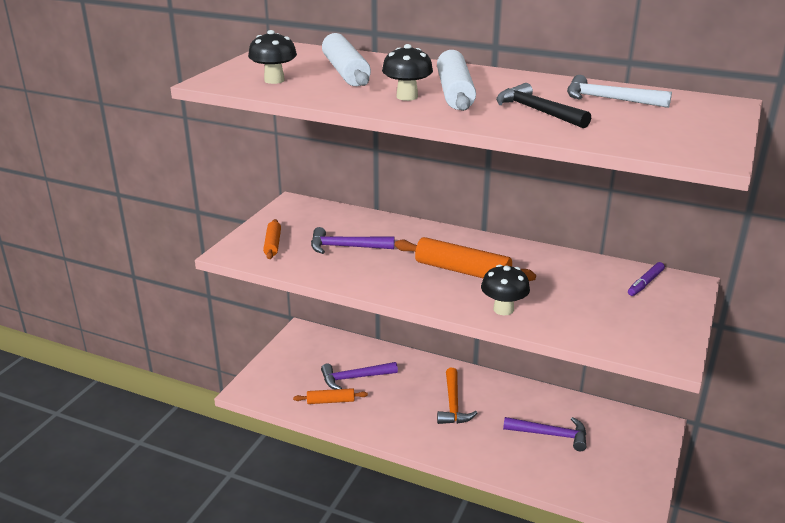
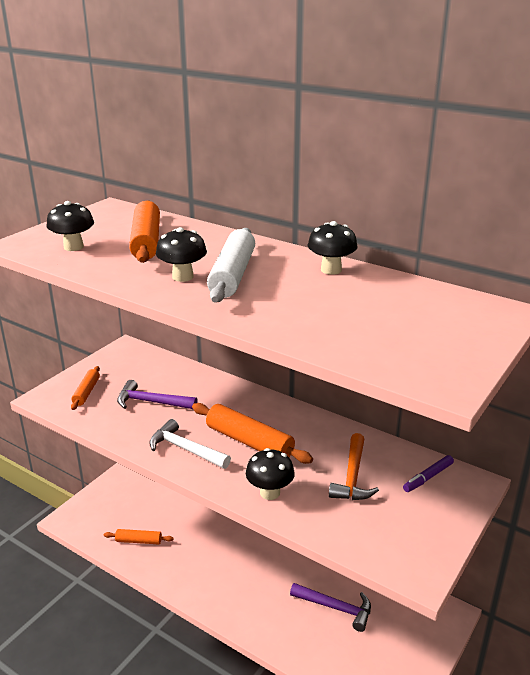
camera: 10 degrees right, 0 degrees up
(345, 72) = (146, 241): white rolling pin -> orange rolling pin
(354, 378) = (169, 519): purple hammer -> none
(453, 404) = (252, 560): orange hammer -> orange hammer (352, 476)
(537, 111) = (299, 306): black hammer -> none
(545, 83) = (331, 270): none -> black mushroom
(609, 99) = (382, 296): white hammer -> white hammer (185, 449)

